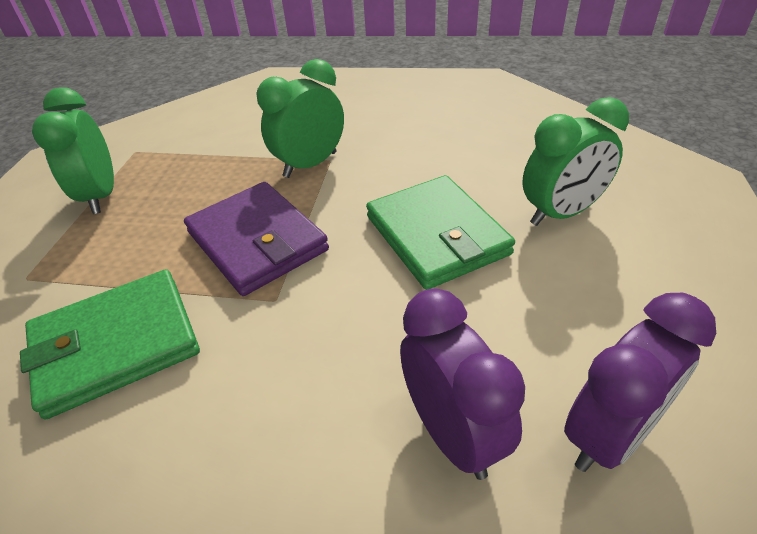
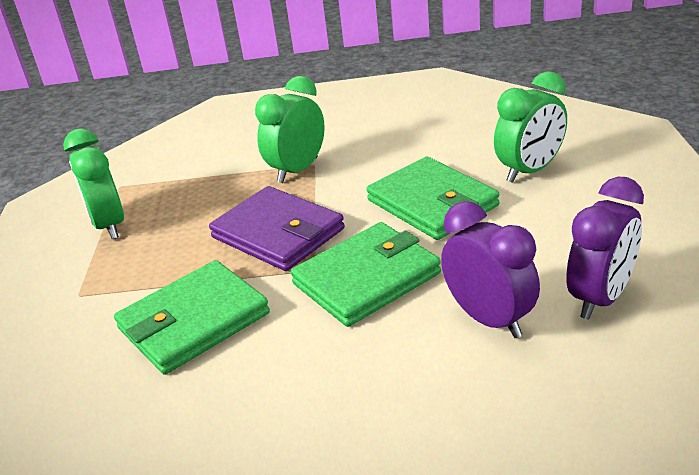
camera: 10 degrees left, 10 degrees down
(326, 328) = (367, 278): none -> green wallet

